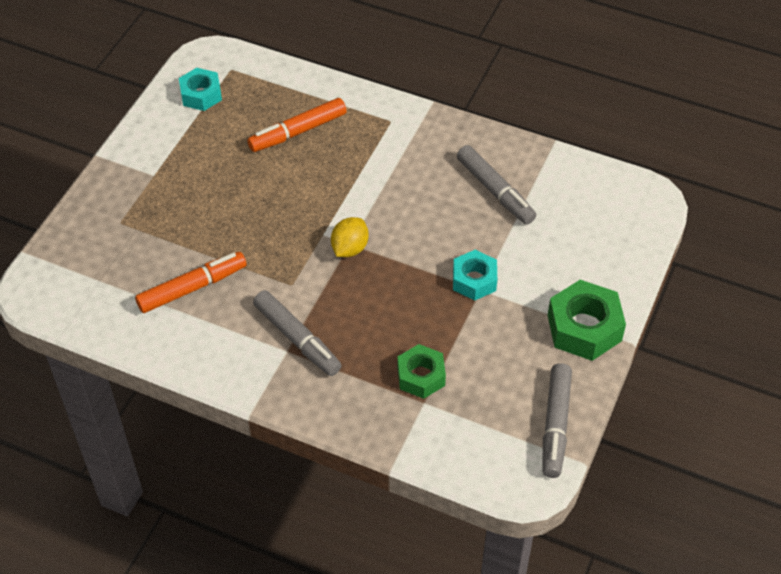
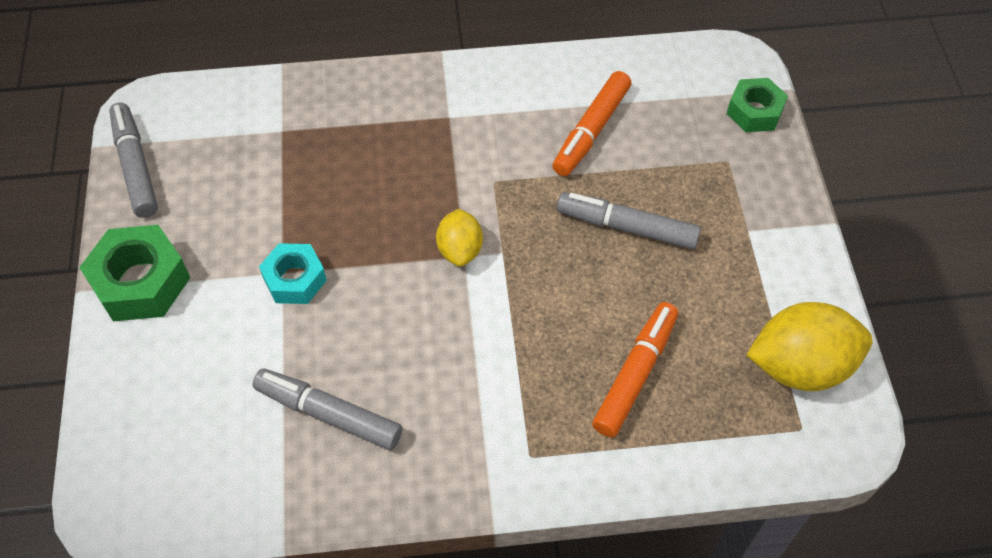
camera: 150 degrees right, 5 degrees up
(201, 95) = (800, 366): turquoise nut -> yellow lemon
(297, 339) = (446, 131): grey marker -> grey marker (627, 227)
(421, 376) = (298, 152): green nut -> green nut (754, 111)

